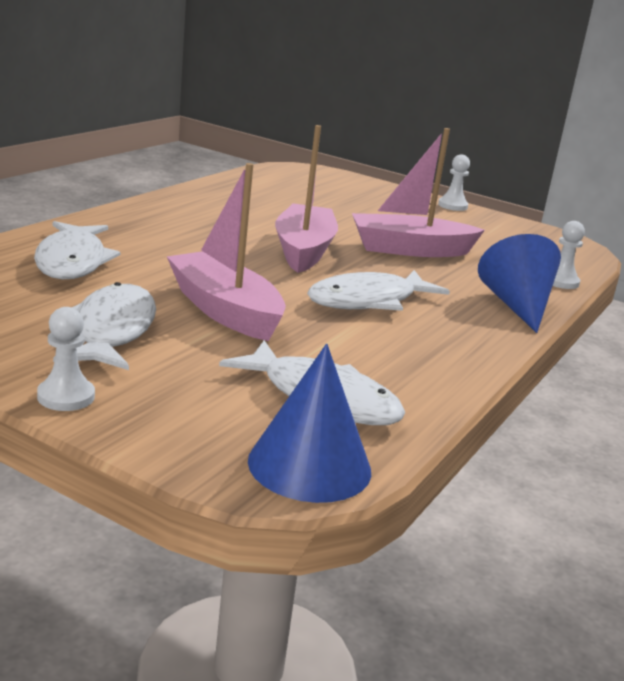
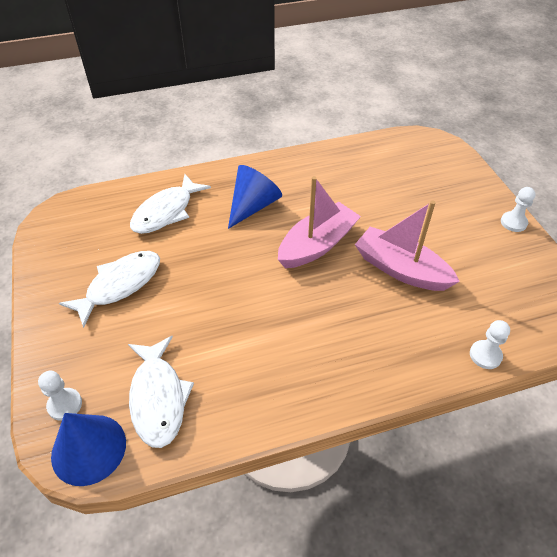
camera: 45 degrees right, 25 degrees up
(66, 396) = (45, 332): white pawn -> white pawn (65, 405)
(225, 310) = (197, 291): pink boat -> none
(368, 301) = (297, 317): white fish -> none
(516, 306) = (404, 368): blue cone -> blue cone (253, 206)

